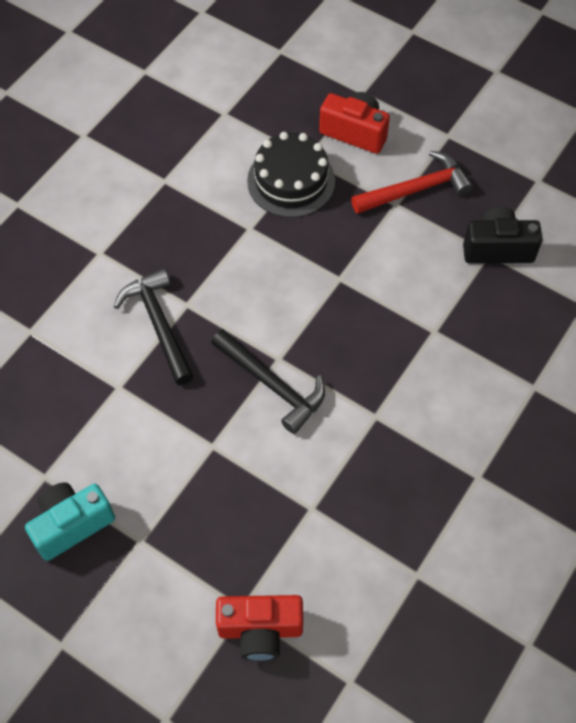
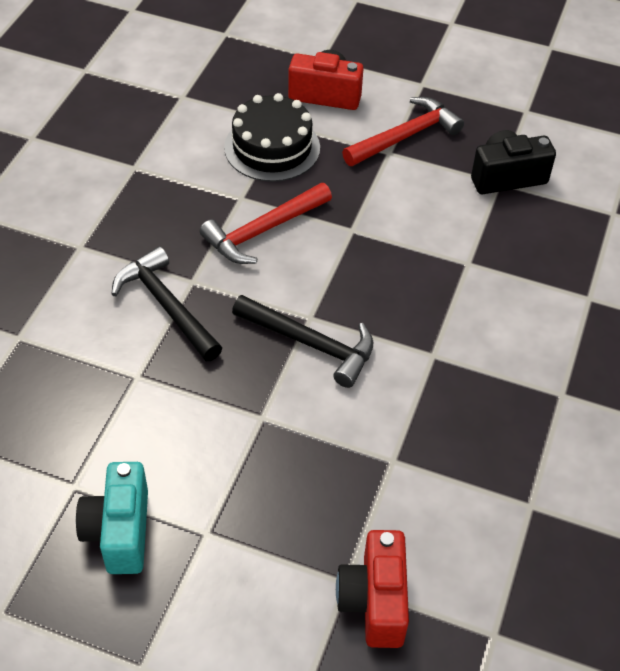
camera: 15 degrees left, 10 degrees down
(71, 524) = (119, 531): turquoise camera -> turquoise camera turned 45 degrees counterclockwise
(260, 630) = (374, 601): red camera -> red camera turned 105 degrees clockwise
(261, 265) = (264, 231): none -> red hammer

